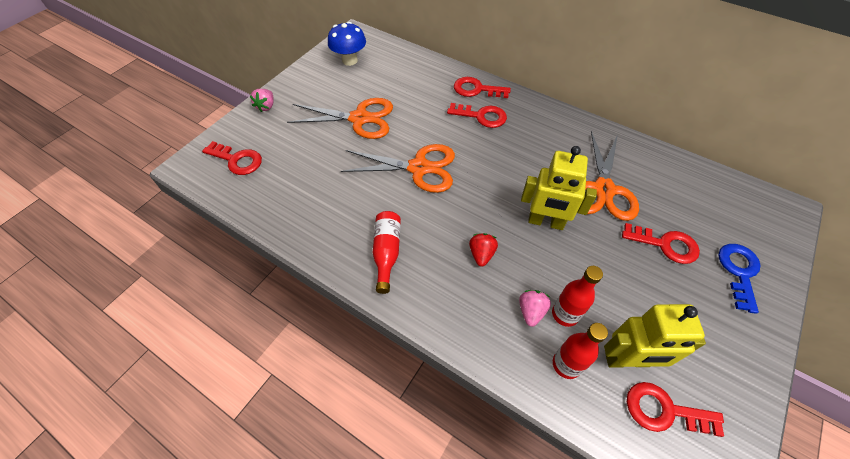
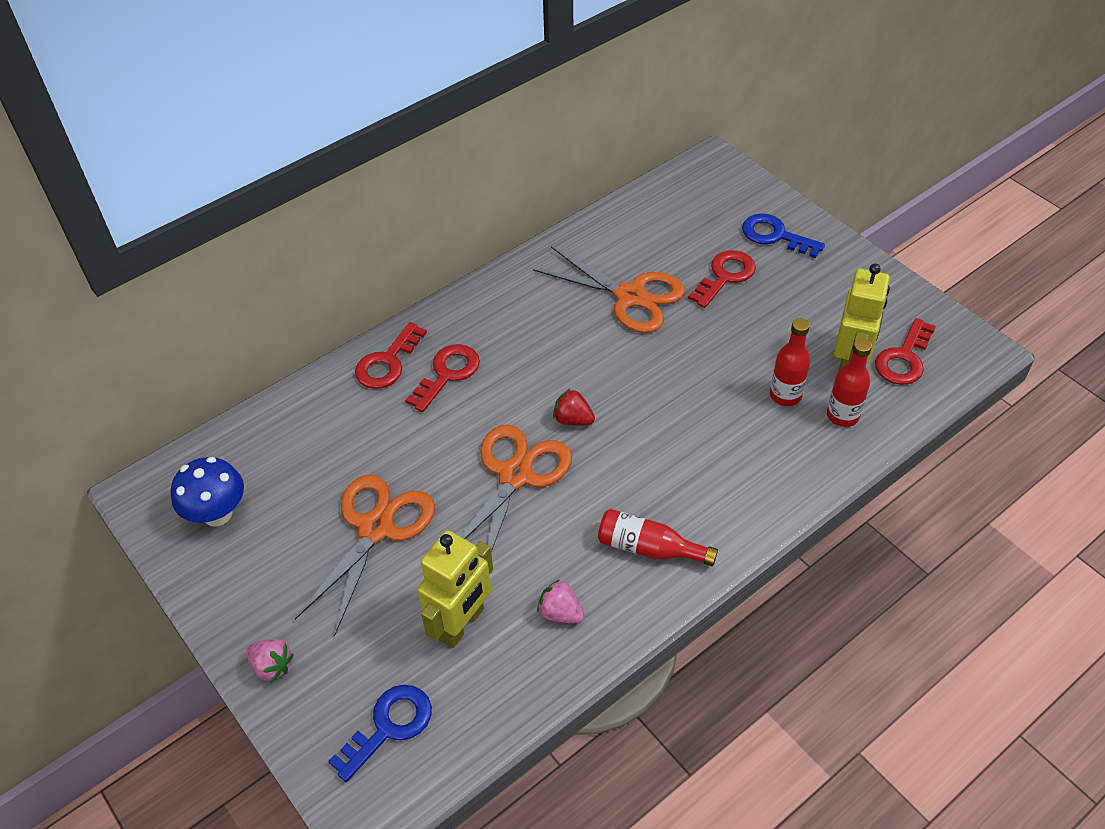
camera: 70 degrees left, 5 degrees down
(237, 160) = (389, 726): red key -> blue key
(481, 254) = (684, 446): red strawberry -> red strawberry (573, 419)
(531, 311) = (774, 424): pink strawberry -> pink strawberry (560, 613)
(545, 222) = (658, 368): yellow robot -> yellow robot (462, 624)

